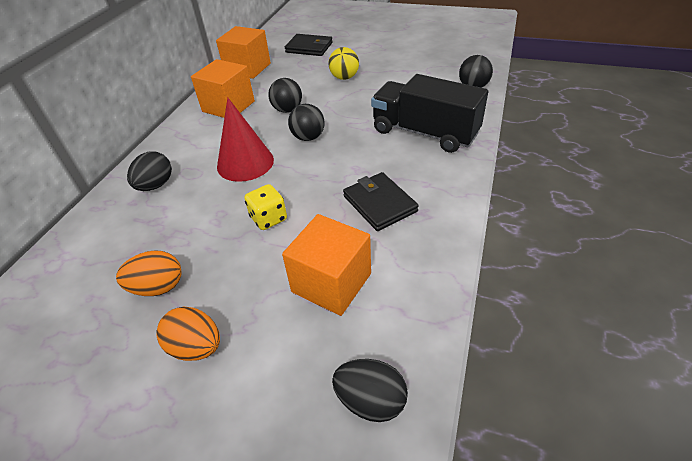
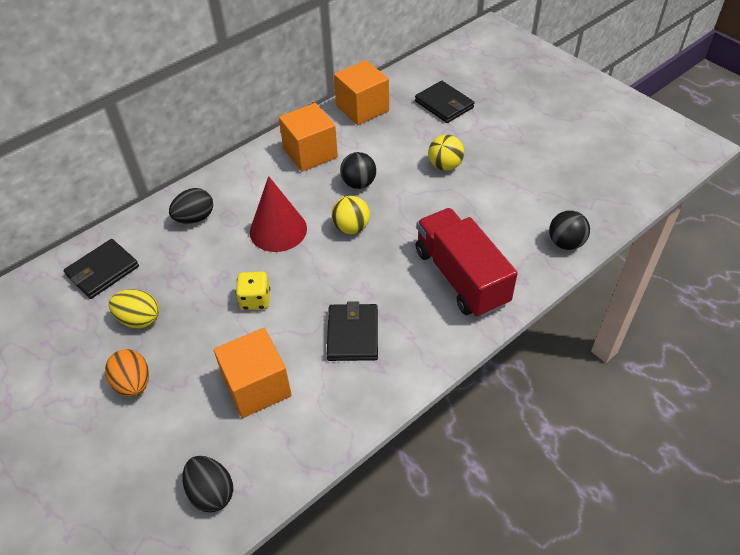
camera: 30 degrees right, 5 degrees up
(83, 265) = (102, 271): none -> black wallet
(158, 287) = (139, 319): orange egg -> yellow egg
(308, 137) = (351, 228): black ball -> yellow ball
(424, 133) = (461, 277): black truck -> red truck

